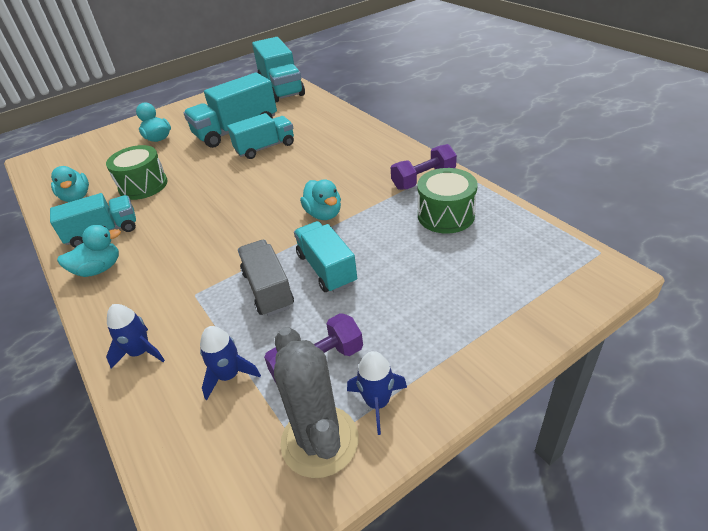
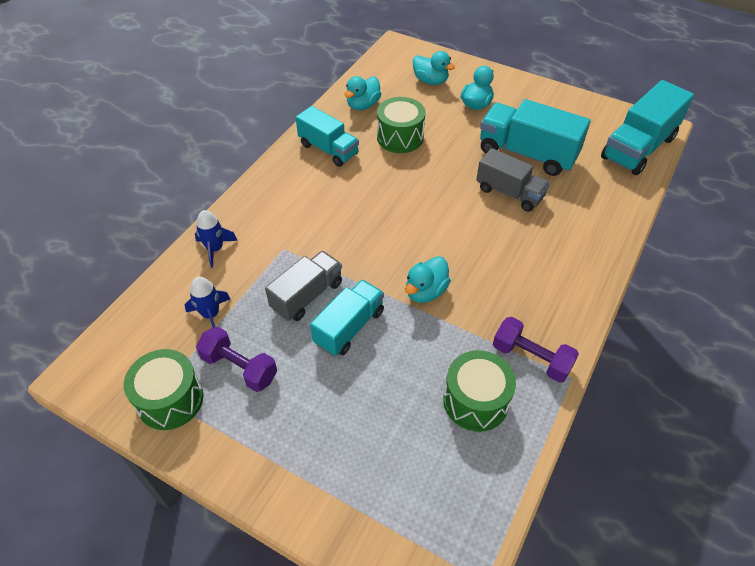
camera: 60 degrees right, 10 degrees up
(99, 269) = (286, 173): turquoise duck -> turquoise duck (430, 81)
(265, 148) = (509, 193): turquoise truck -> grey truck
(319, 441) = (170, 400): grey cactus -> green drum
(377, 402) = (214, 425): blue rocket -> none

